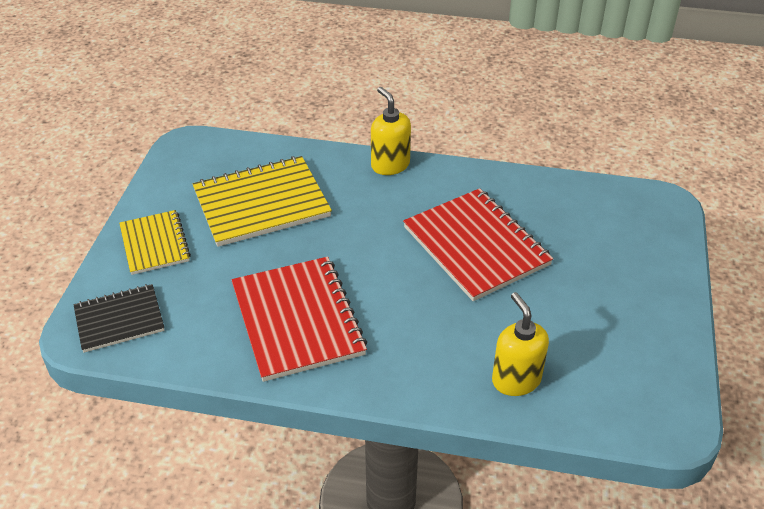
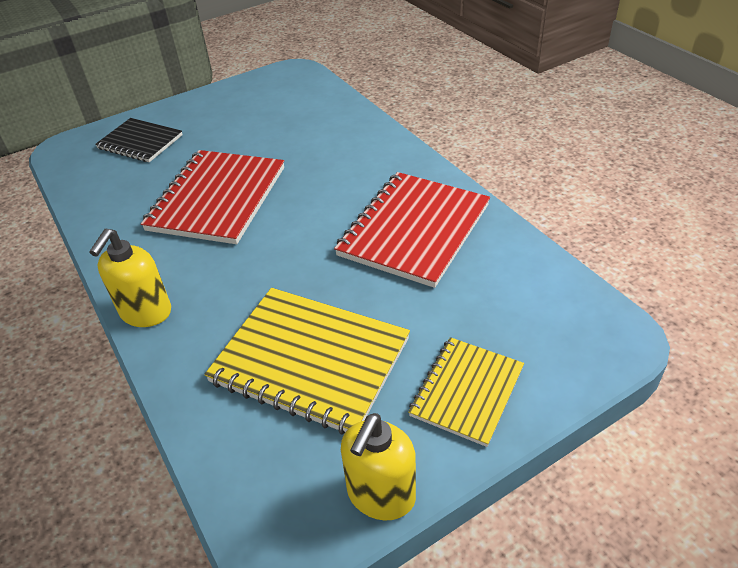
camera: 130 degrees left, 0 degrees up
(119, 320) = (568, 326): black notebook -> black notebook (140, 142)
(516, 380) = (331, 122): yellow soap dispenser -> yellow soap dispenser (381, 495)

